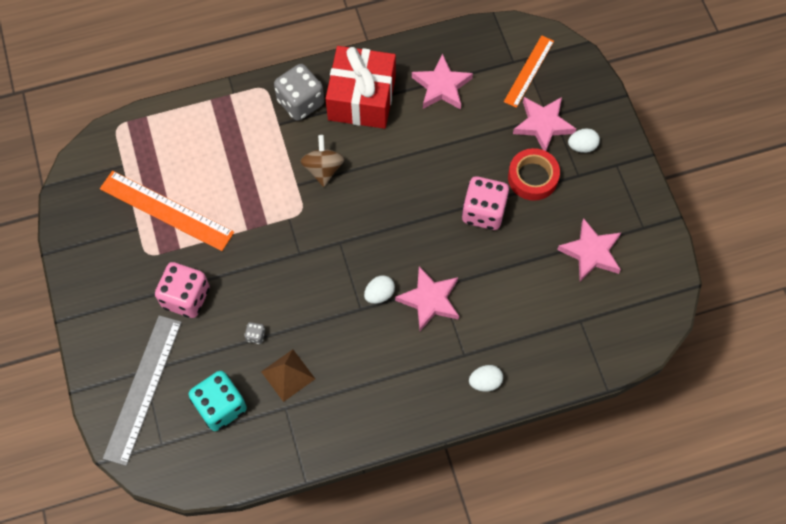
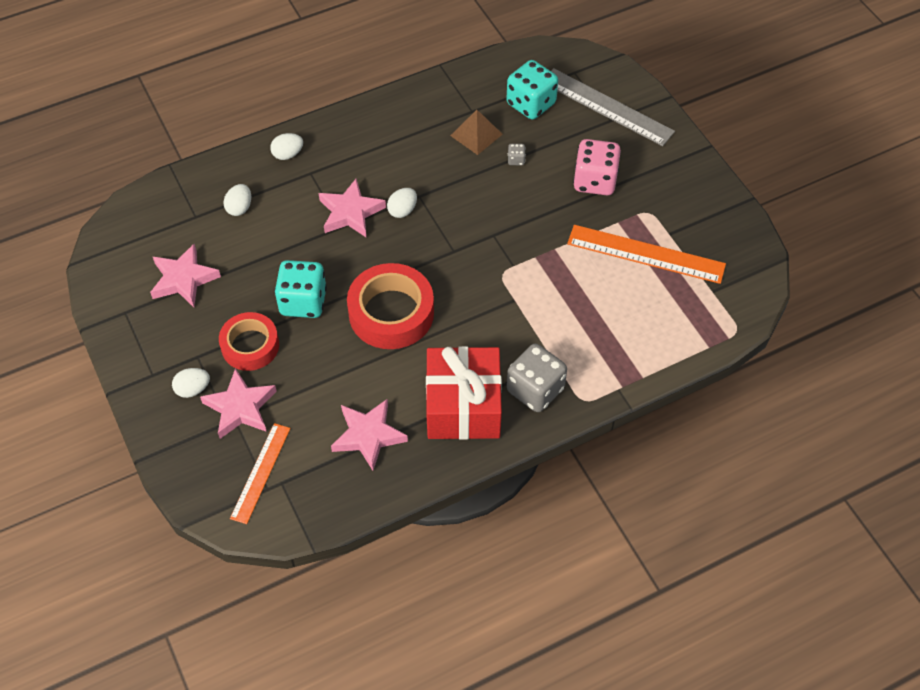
camera: 170 degrees right, 10 degrees down
(143, 389) = (606, 107): grey ruler -> grey ruler turned 60 degrees counterclockwise
(323, 169) = (489, 320): brown spinning top -> none
(407, 189) = (391, 313): none -> red tape
(483, 212) = (303, 302): pink dice -> turquoise dice
(537, 323) = (239, 208): none -> white egg

